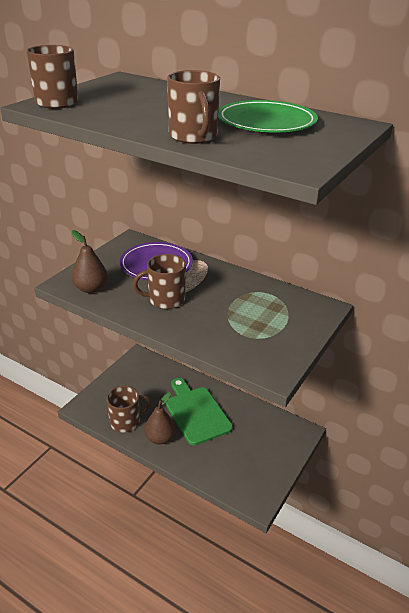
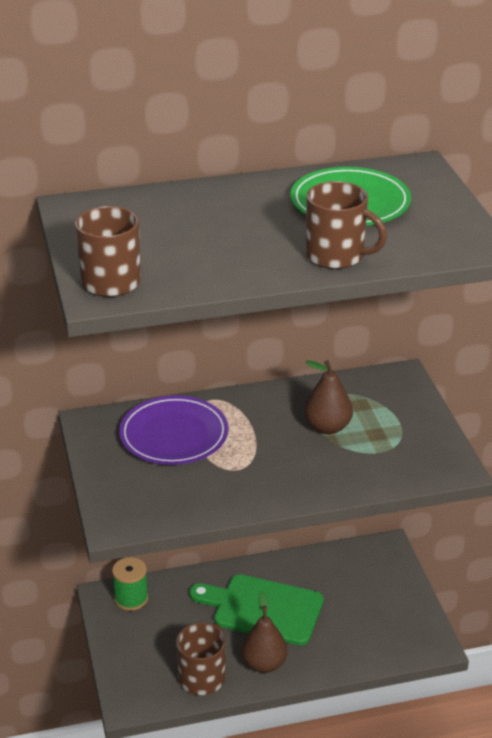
camera: 45 degrees left, 0 degrees up
(91, 289) = (155, 508): brown pear -> brown pear (327, 427)
(147, 365) = (131, 598): none -> green spool
(165, 299) = (252, 466): brown mug -> none

